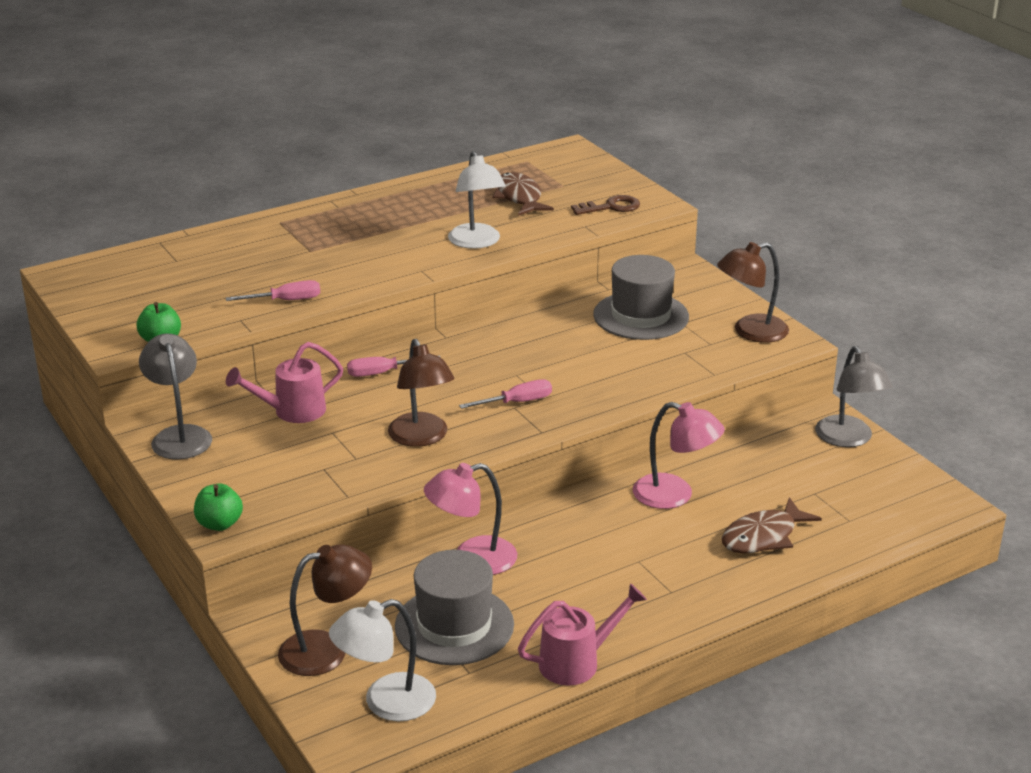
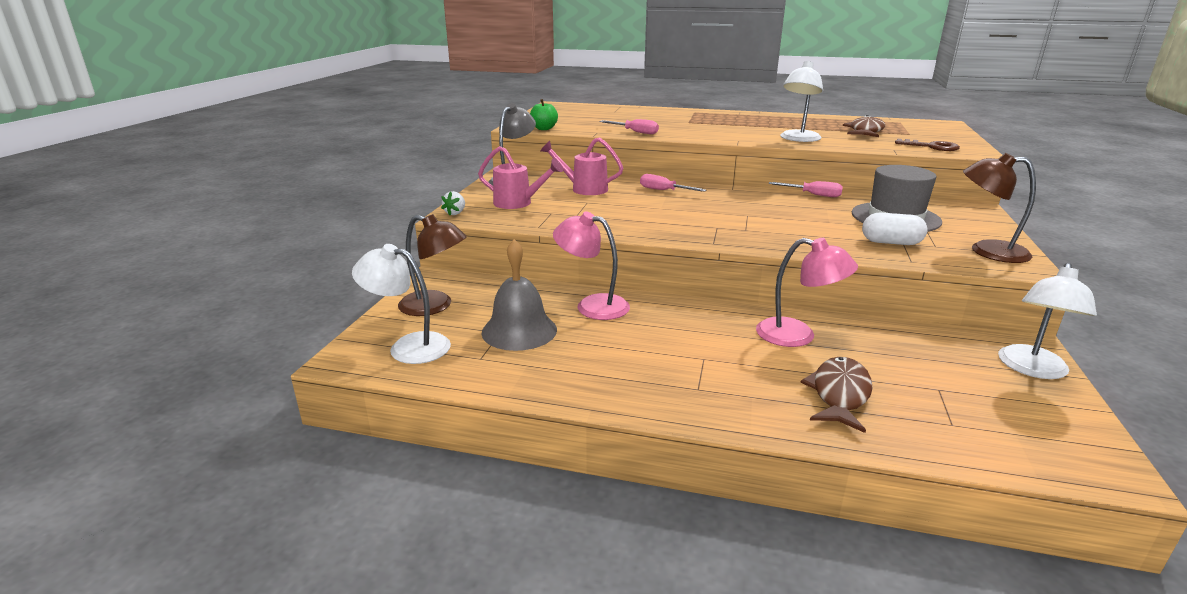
camera: 45 degrees right, 5 degrees down
(219, 524) = (455, 213): green apple -> white strawberry
(421, 438) = (631, 220): brown lamp -> none
(454, 625) = (519, 330): grey hat -> grey bell
(517, 402) = (723, 226): pink screwdriver -> pink screwdriver (813, 195)
(577, 662) = (553, 392): pink watering can -> pink watering can (518, 203)
(675, 356) = (891, 242): none -> white capsule
(675, 495) = (798, 336): pink lamp -> pink lamp turned 45 degrees counterclockwise
(763, 537) = (839, 394): brown fish -> brown fish turned 105 degrees clockwise
(848, 439) = (1032, 369): grey lamp -> white lamp

